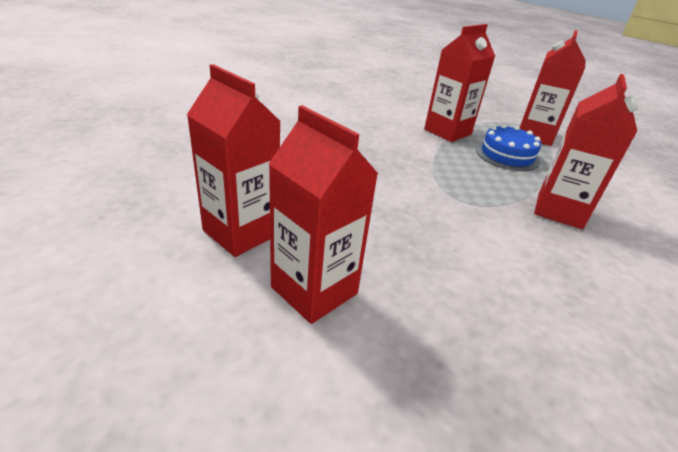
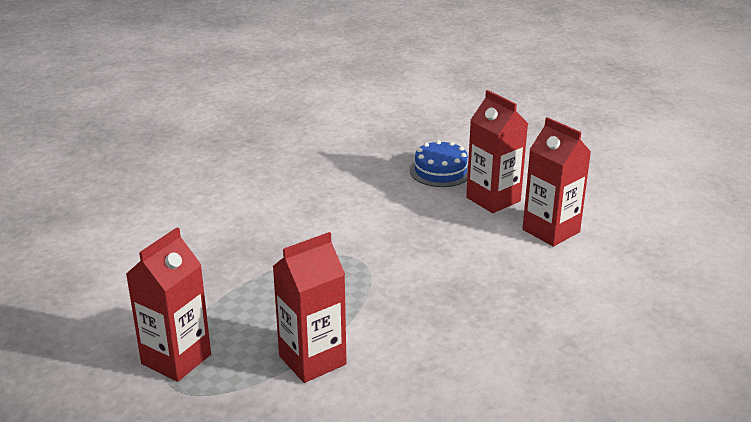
camera: 170 degrees left, 5 degrees down
(507, 155) = (258, 318): blue cake -> blue cake (440, 171)
(559, 211) = (267, 249): red carton -> none

